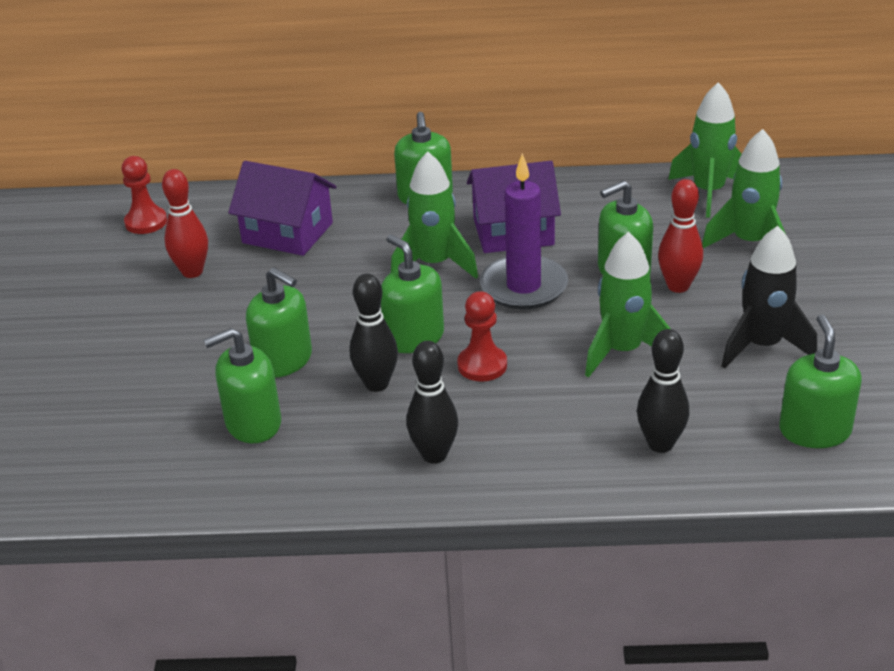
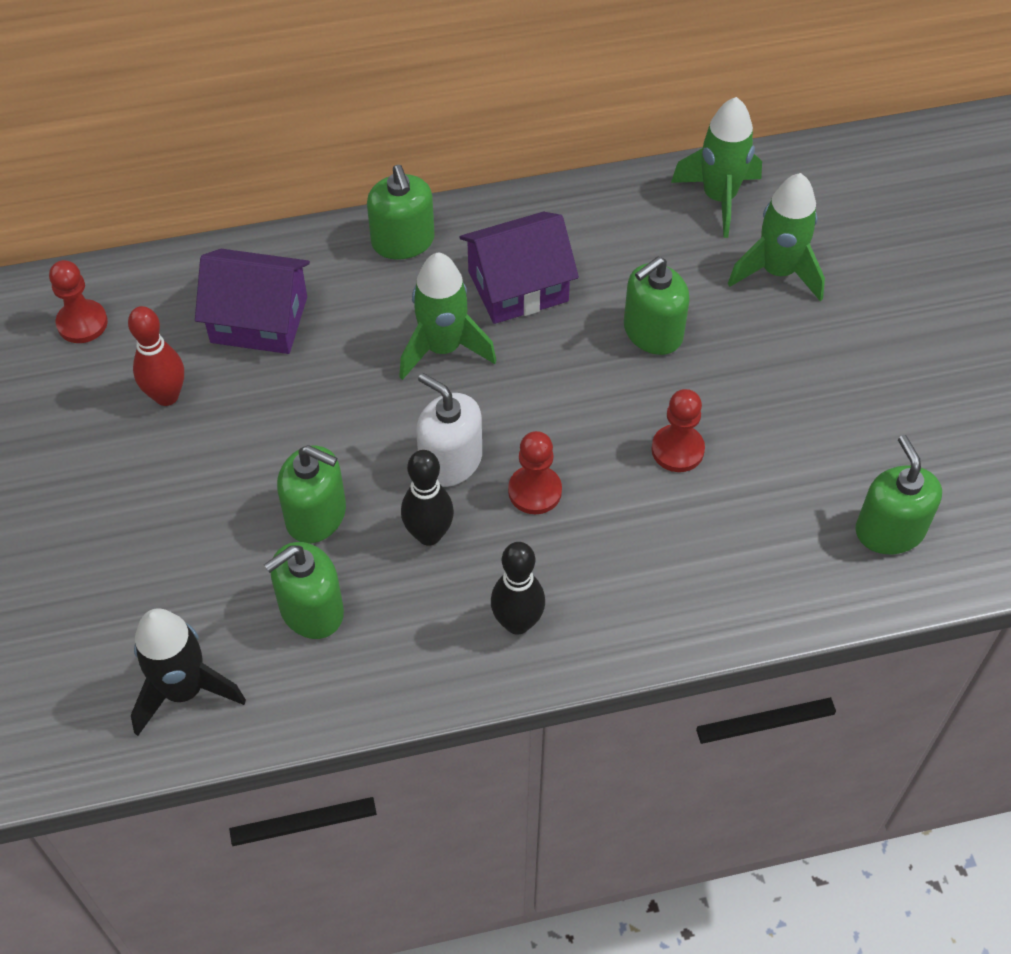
camera: 15 degrees left, 20 degrees up
(414, 337) = (450, 461): green soap dispenser -> white soap dispenser
(523, 287) = (550, 369): purple candle -> none
(623, 351) = (677, 450): green rocket -> red pawn
(660, 444) = (743, 572): black bowling pin -> none
(678, 286) = (715, 347): red bowling pin -> none
(762, 346) = (818, 422): black rocket -> black rocket (184, 690)

